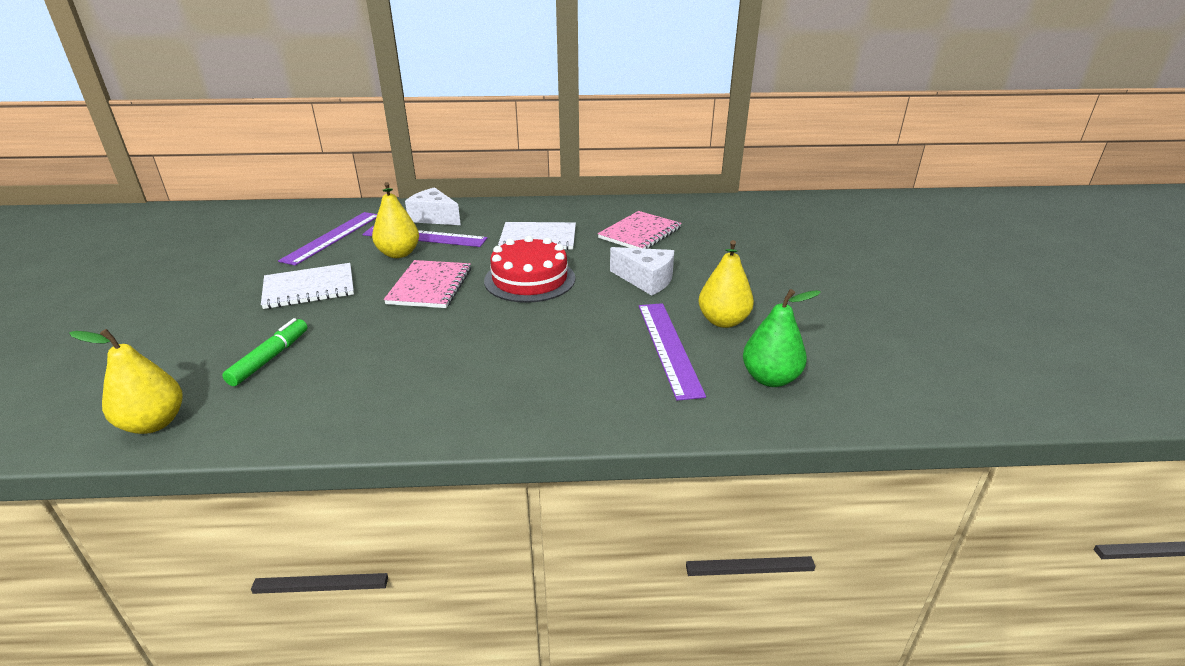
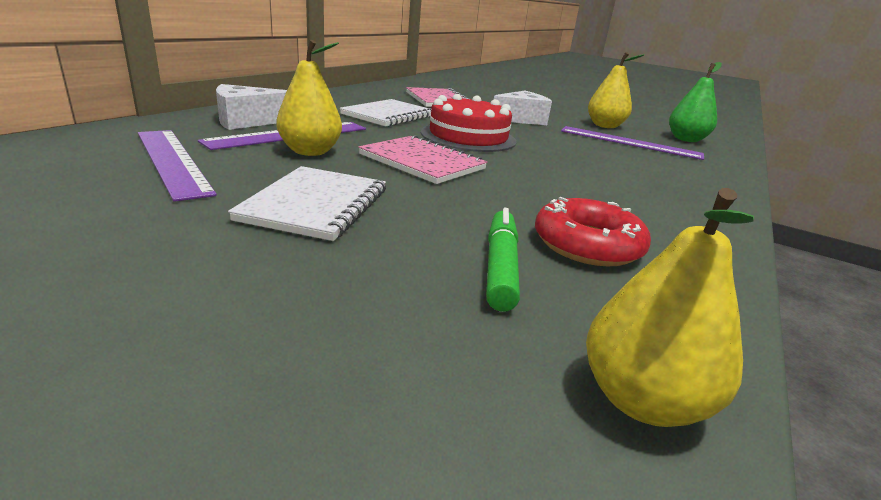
camera: 60 degrees left, 5 degrees down
(270, 358) = (500, 267): green marker -> green marker turned 45 degrees clockwise
(330, 377) = (587, 245): none -> red donut

